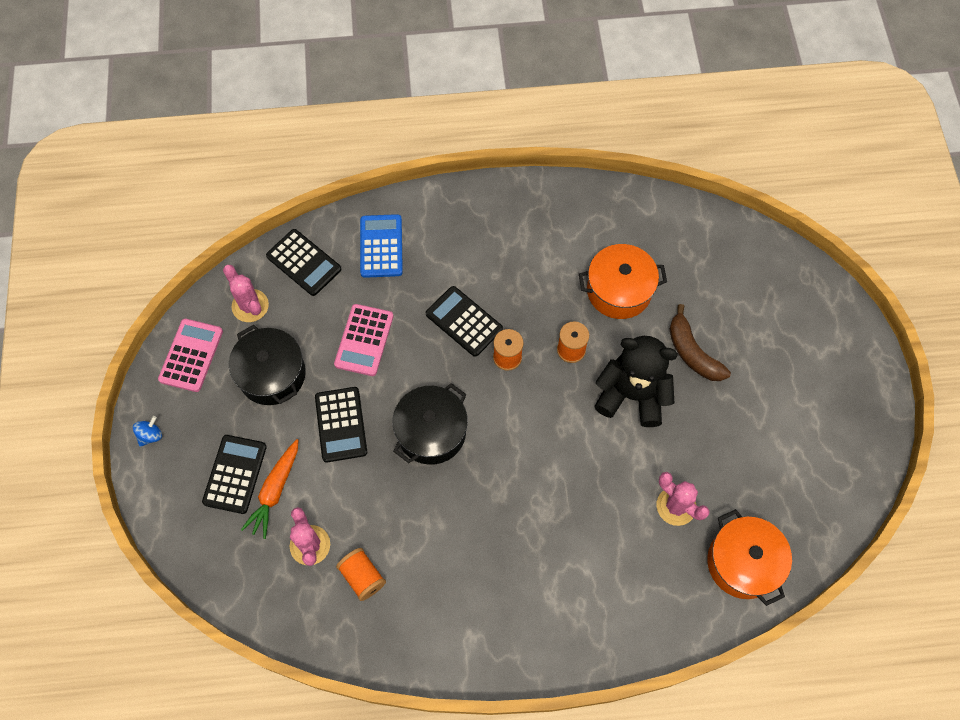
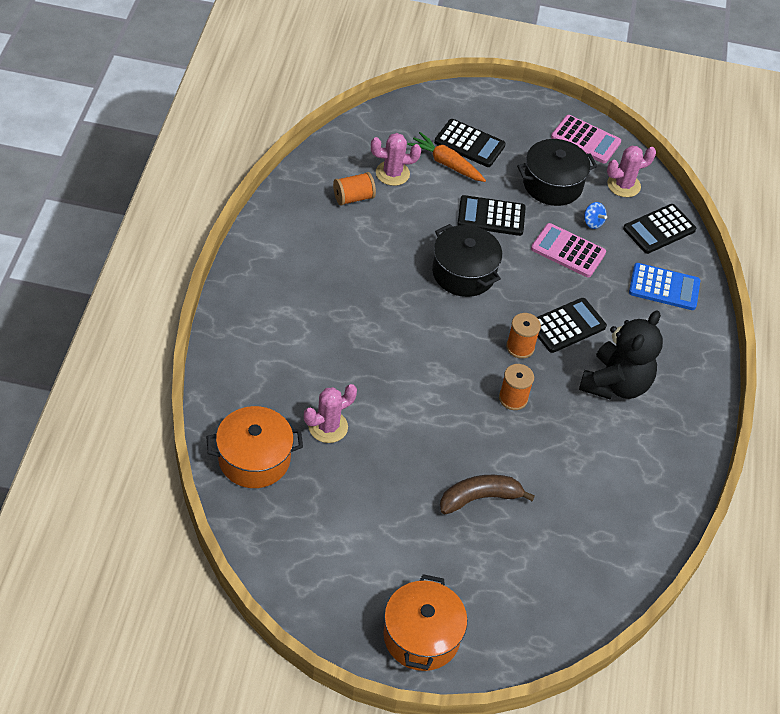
camera: 100 degrees right, 15 degrees down
(150, 435) = (520, 104): blue spinning top -> blue spinning top (592, 222)
(619, 290) = (567, 459): orange pot -> orange pot (421, 636)
(632, 395) = (450, 431): black teddy bear -> black teddy bear (615, 384)

